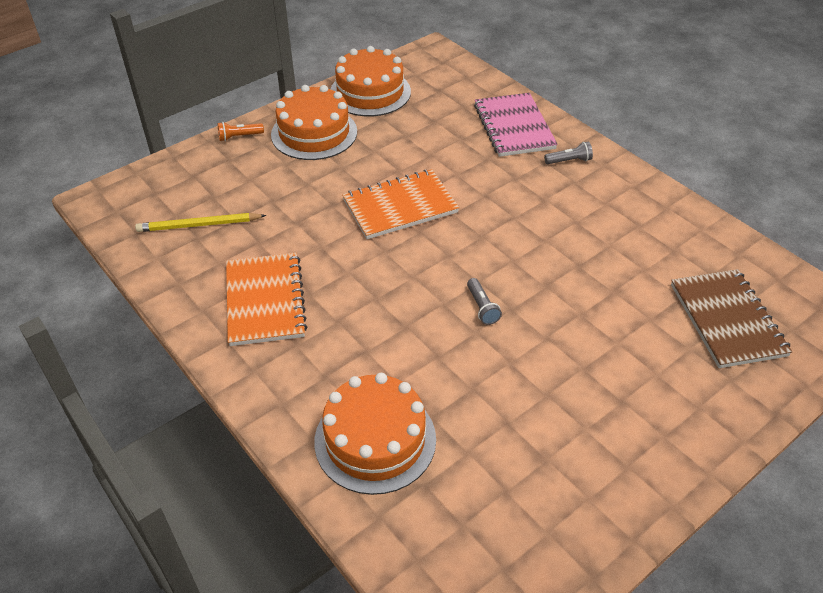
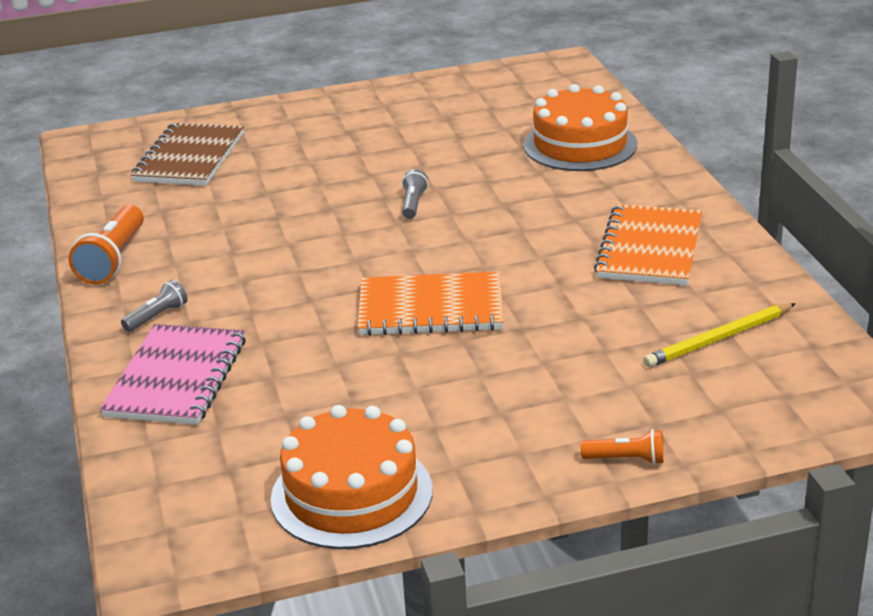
camera: 155 degrees left, 15 degrees down
(199, 225) = (719, 339): yellow pencil -> yellow pencil turned 135 degrees clockwise
(314, 133) = (495, 437): orange cake -> none
(569, 161) = (157, 316): grey flashlight -> grey flashlight turned 120 degrees clockwise
(650, 196) = (113, 259): none -> orange flashlight

